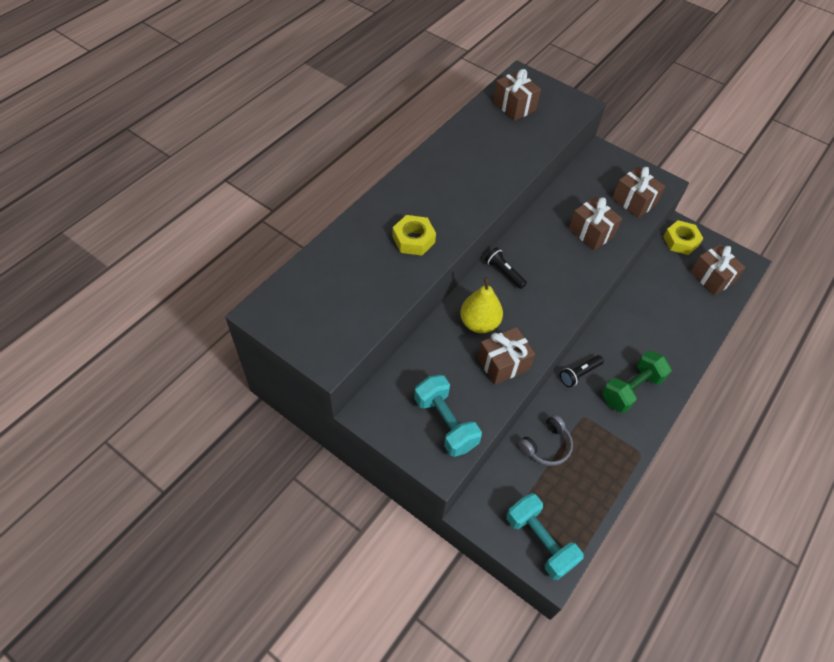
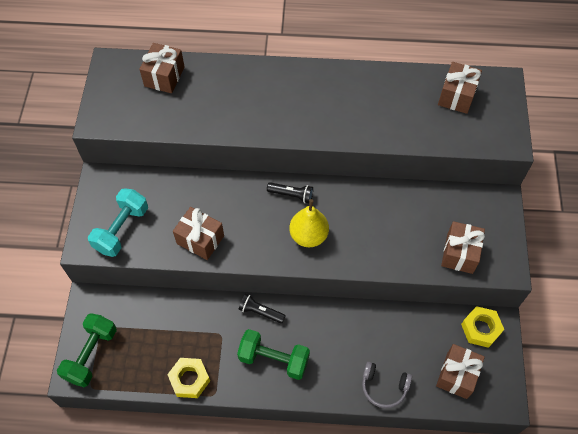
camera: 60 degrees right, 5 degrees up
(413, 239) = (243, 109): yellow nut -> yellow nut (189, 379)
(479, 323) = (227, 204): yellow pear -> yellow pear (308, 236)
(504, 272) = (291, 195): black flashlight -> black flashlight turned 90 degrees clockwise
(540, 541) = (91, 354): turquoise dumbbell -> green dumbbell
(546, 446) = (175, 320): grey headphones -> grey headphones (384, 387)
(591, 232) = (390, 237): brown gift -> brown gift (164, 76)

